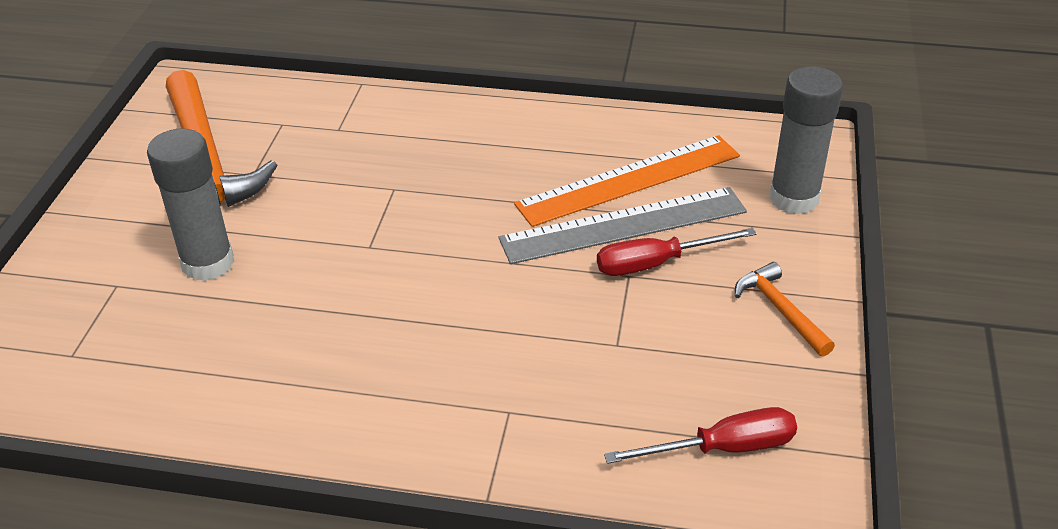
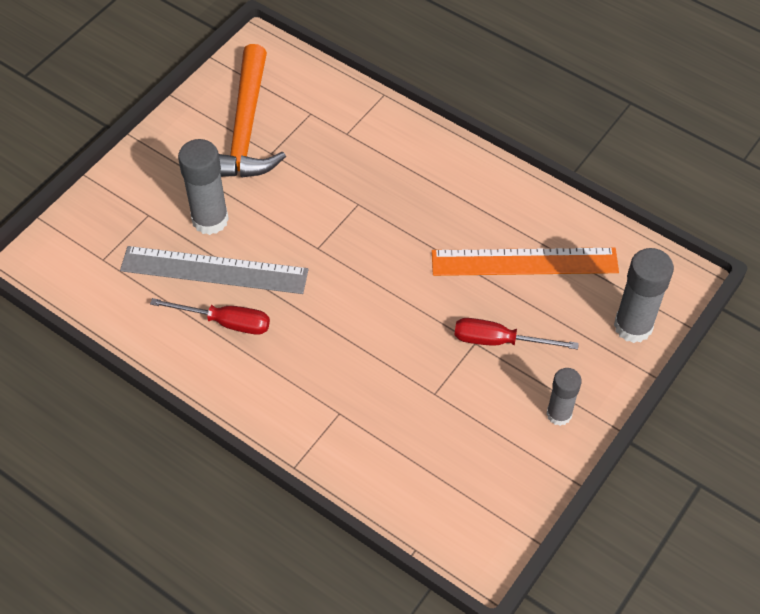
camera: 25 degrees right, 15 degrees up
(623, 225) = (496, 299): grey ruler -> grey ruler (214, 270)
(723, 448) = (454, 497): red screwdriver -> red screwdriver (225, 322)
(780, 310) = (559, 414): orange hammer -> grey glue stick

